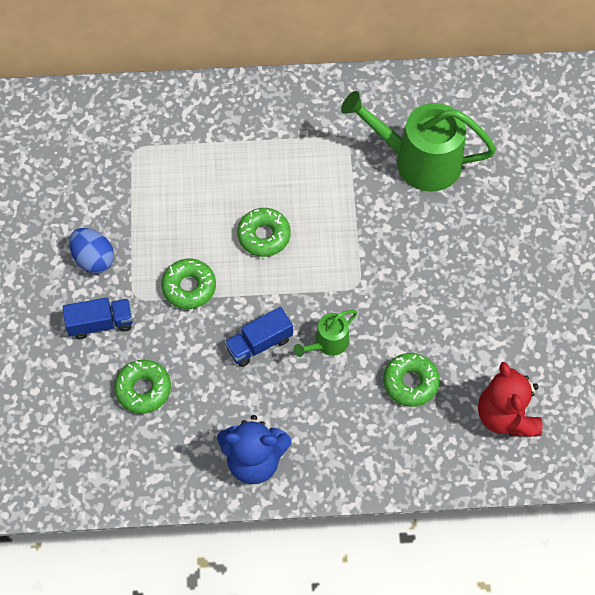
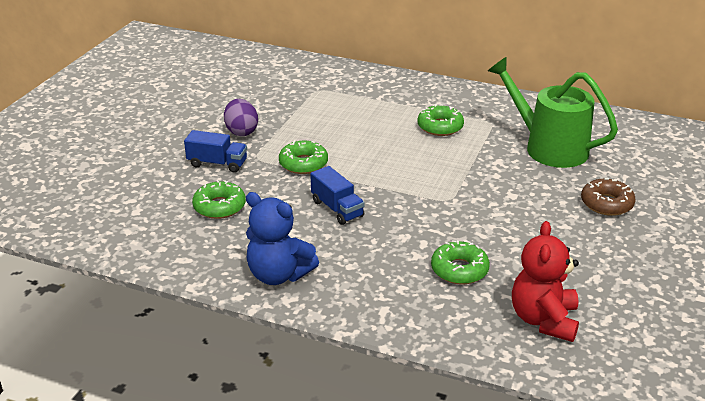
camera: 25 degrees right, 30 degrees down
(94, 259) = (241, 131): blue egg -> purple egg
(259, 344) = (337, 209): blue truck -> blue truck turned 120 degrees counterclockwise
(264, 236) = (386, 153): green donut -> green donut (440, 127)
(328, 343) = (398, 225): green watering can -> none
(503, 230) = (606, 204): none -> brown donut

